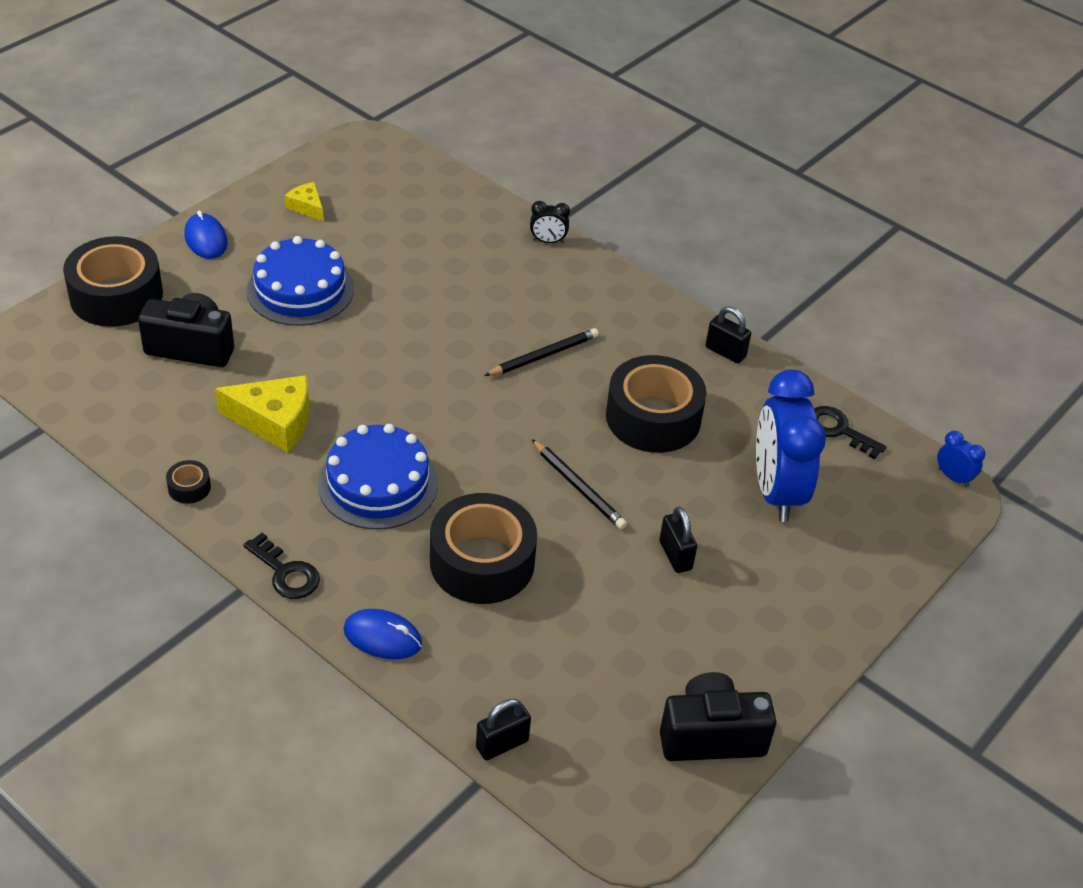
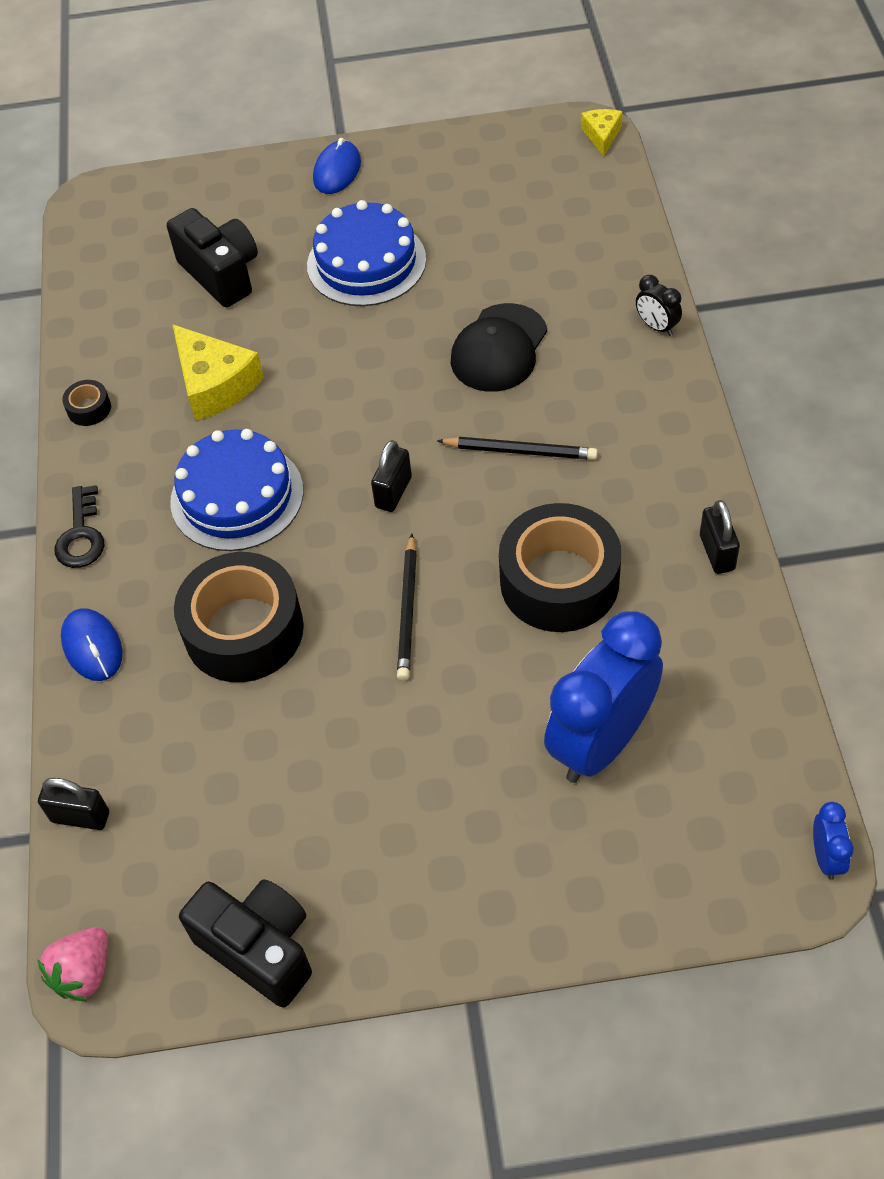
camera: 50 degrees right, 10 degrees up
(116, 296) = (211, 192): black tape -> none
(307, 207) = (458, 178): yellow cheese -> yellow cheese (602, 135)
(459, 301) = (499, 348): none -> black cap
(617, 831) = (84, 972): none -> pink strawberry
(675, 555) = (424, 742): black padlock -> black padlock (393, 492)
(839, 430) = (749, 717): black key -> none

